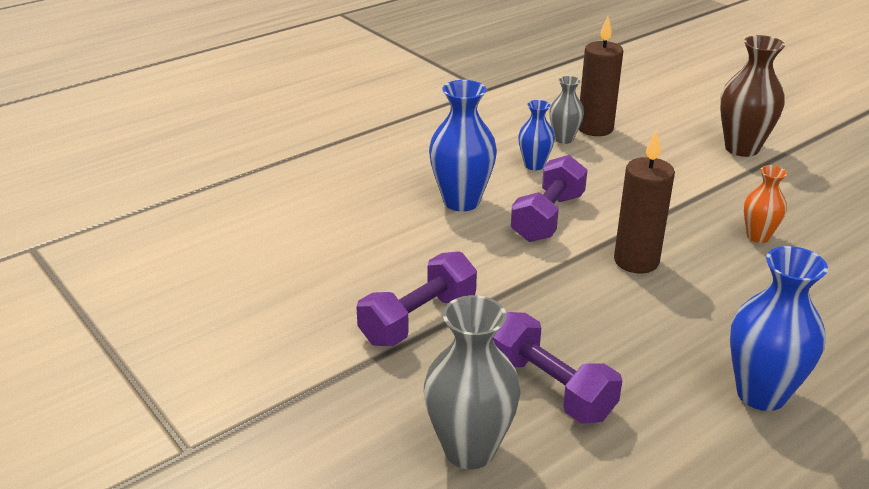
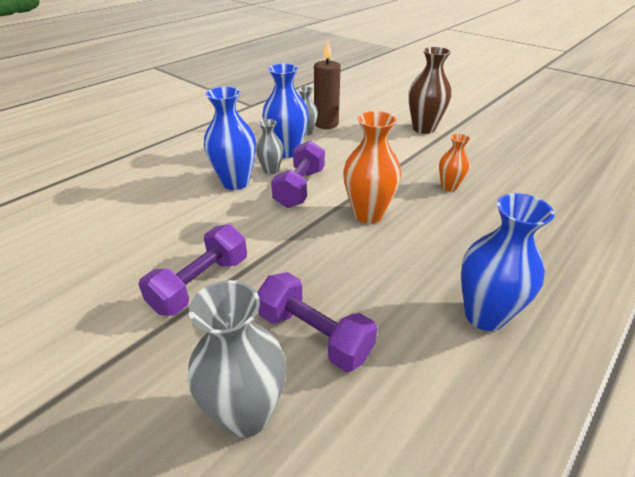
camera: 10 degrees left, 5 degrees up
(510, 189) = (271, 170): none -> grey vase
(534, 165) = (287, 152): blue vase -> blue vase, size x1.73
(636, 261) = (368, 214): brown candle -> orange vase

